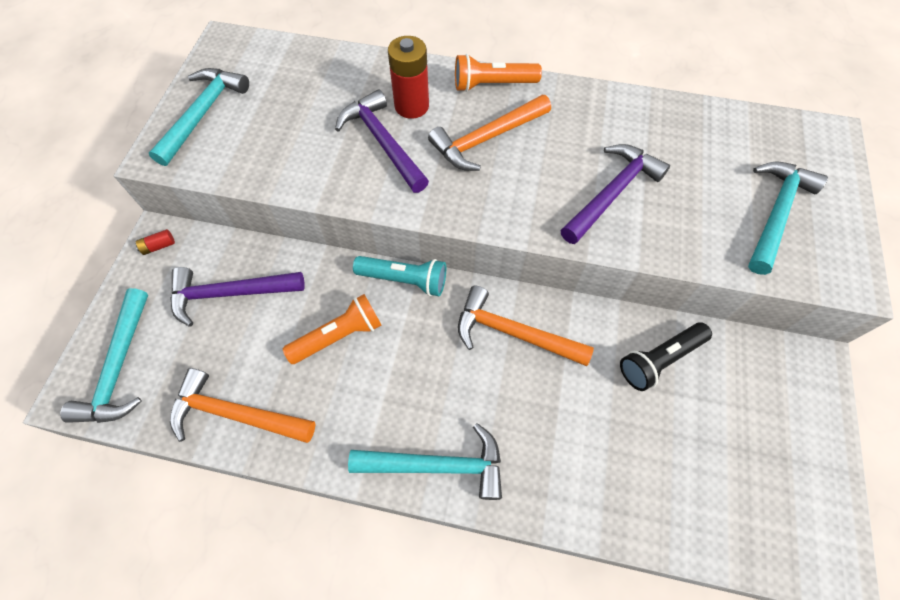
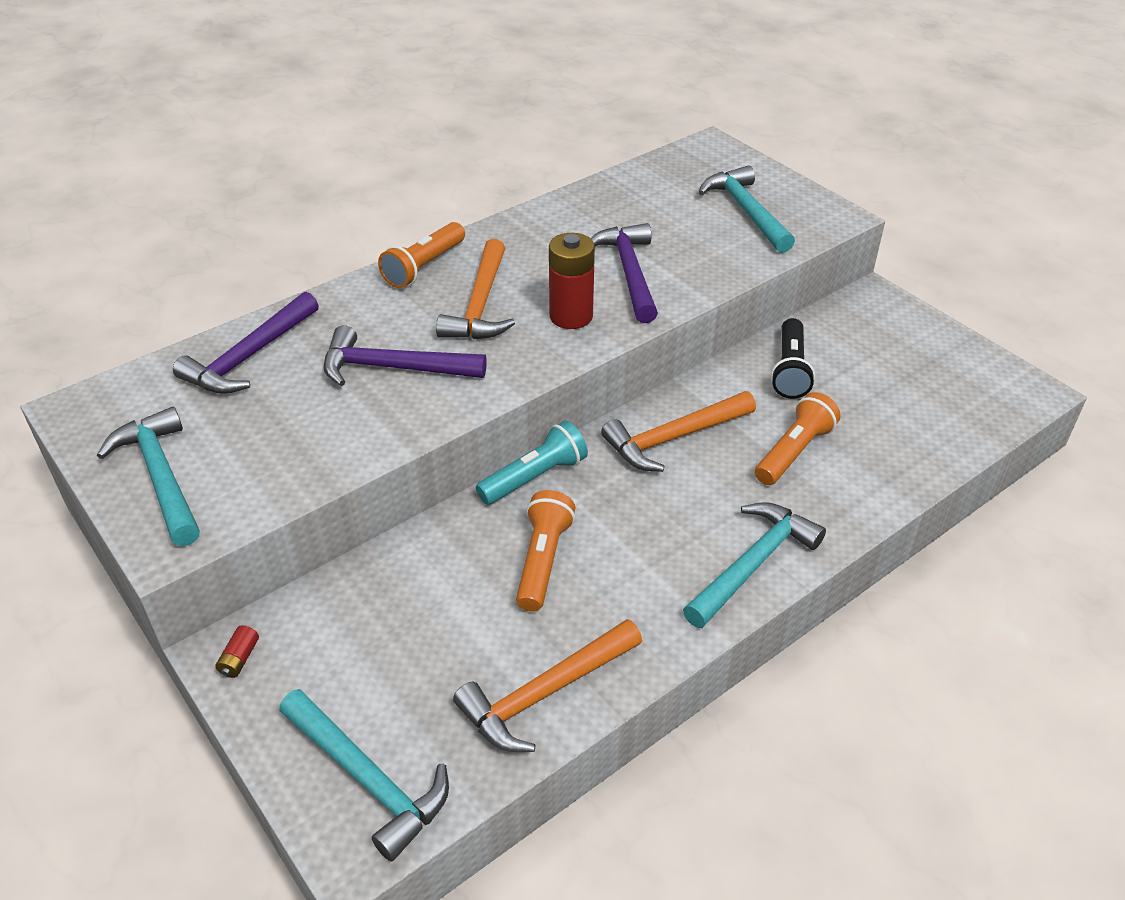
camera: 50 degrees left, 20 degrees down
(230, 294) = (388, 624): purple hammer -> purple hammer (249, 357)
(411, 106) = (376, 327): red battery -> red battery (571, 316)
(574, 420) = (794, 452): none -> orange flashlight

